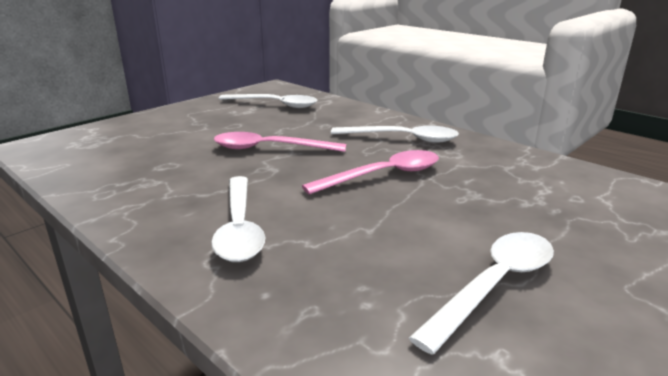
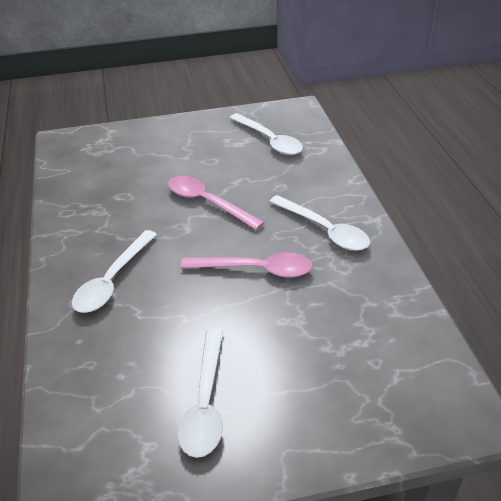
camera: 35 degrees right, 15 degrees up
(494, 285) = (205, 402): white spoon -> white spoon turned 105 degrees clockwise

